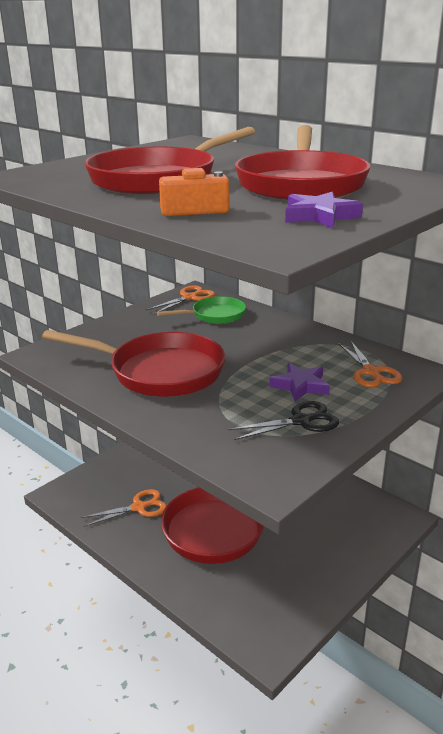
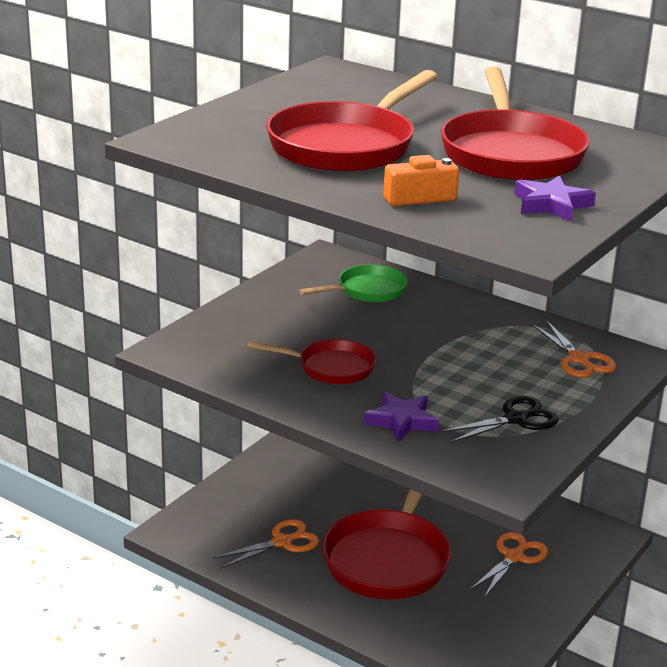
camera: 10 degrees left, 0 degrees up
(159, 372) = (330, 368): red pan -> red pan, size x0.56
(189, 298) = (324, 266): orange scissors -> orange scissors (514, 557)
(300, 386) = (502, 379): purple star -> purple star (401, 421)

